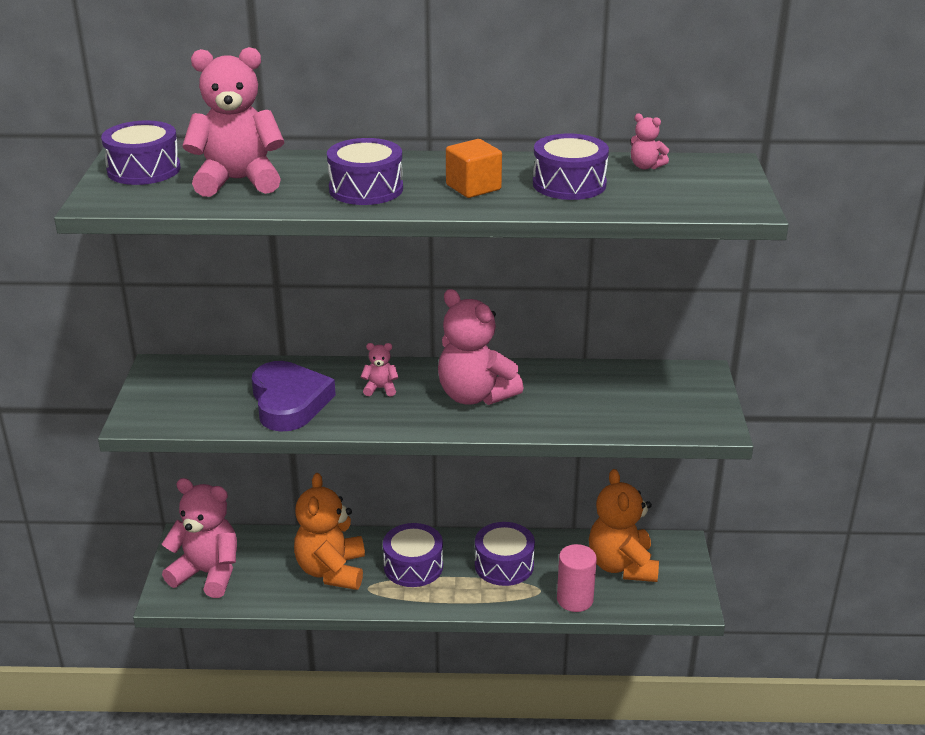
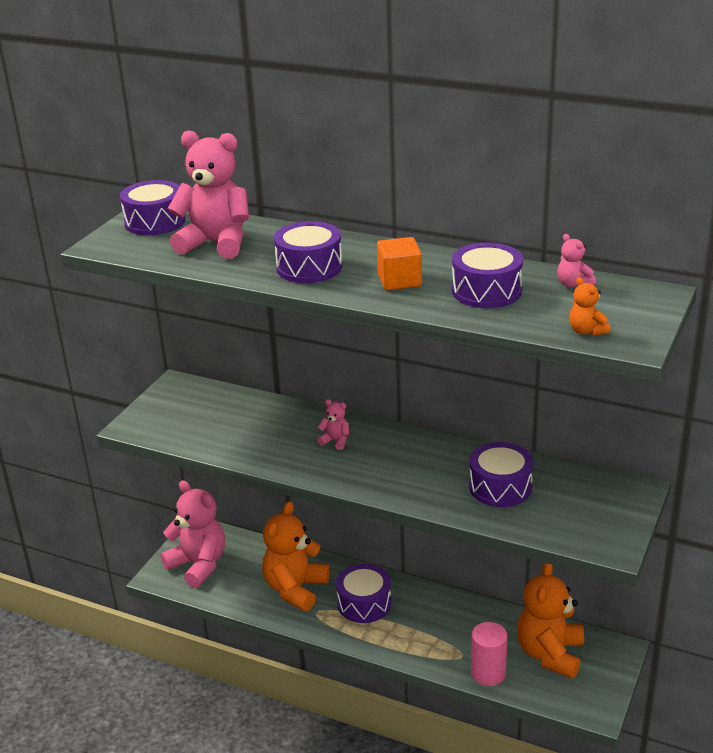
camera: 25 degrees right, 0 degrees up
(289, 402) = (255, 437): purple heart -> none
(475, 395) = (410, 465): pink teddy bear -> none
(504, 565) = (442, 624): purple drum -> purple drum (500, 487)
(695, 204) = (586, 331): none -> orange teddy bear

